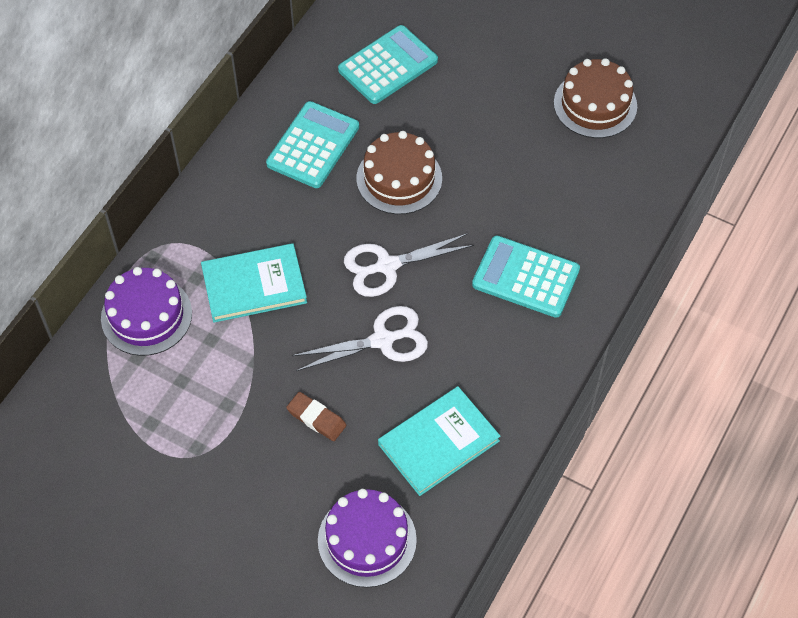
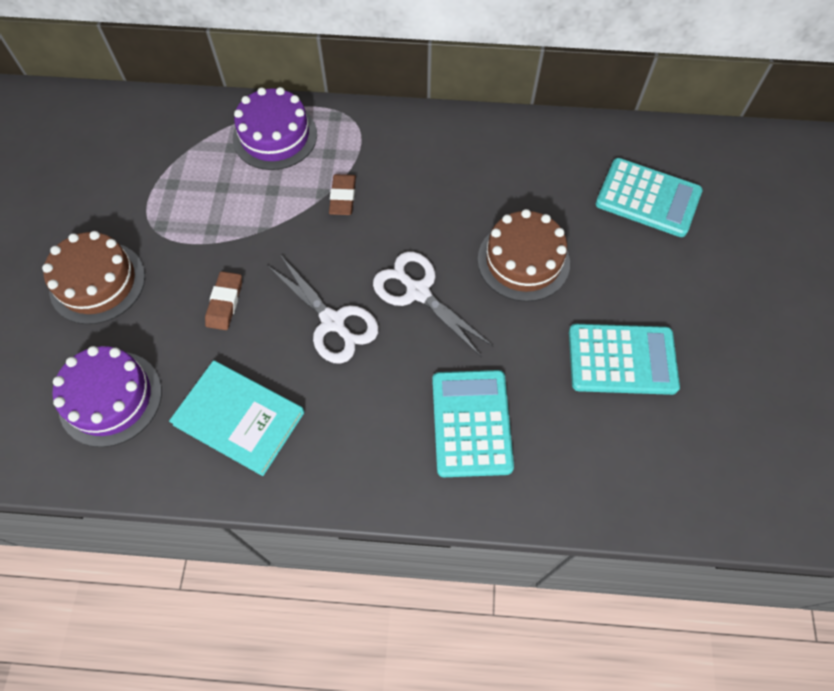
camera: 65 degrees right, 5 degrees up
(254, 285) = (343, 197): turquoise book -> brown eraser
(313, 145) = (517, 178): turquoise calculator -> turquoise calculator (622, 359)
(595, 104) = (735, 406): brown cake -> brown cake (97, 282)

